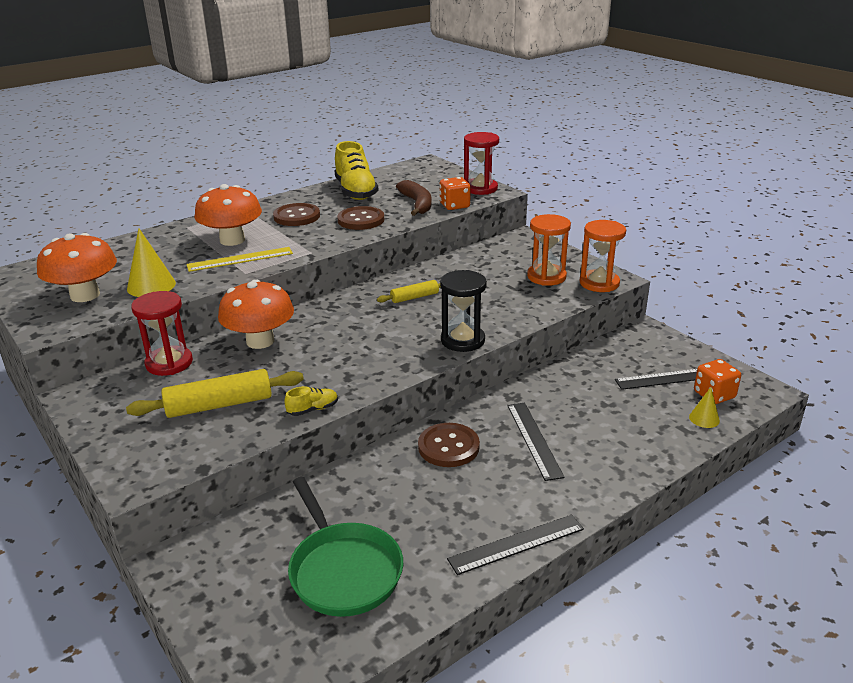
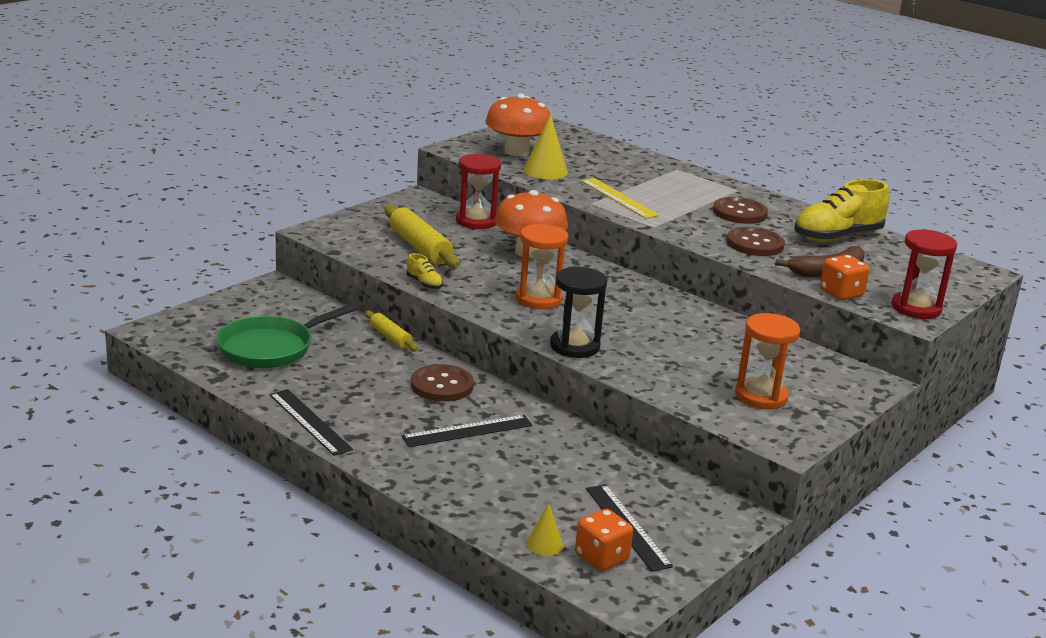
camera: 75 degrees right, 5 degrees down
(232, 240) = (659, 190): orange mushroom -> none
(414, 297) = (657, 317): yellow rolling pin -> yellow rolling pin (390, 337)
(599, 283) = (766, 433): orange hourglass -> orange hourglass (538, 299)

